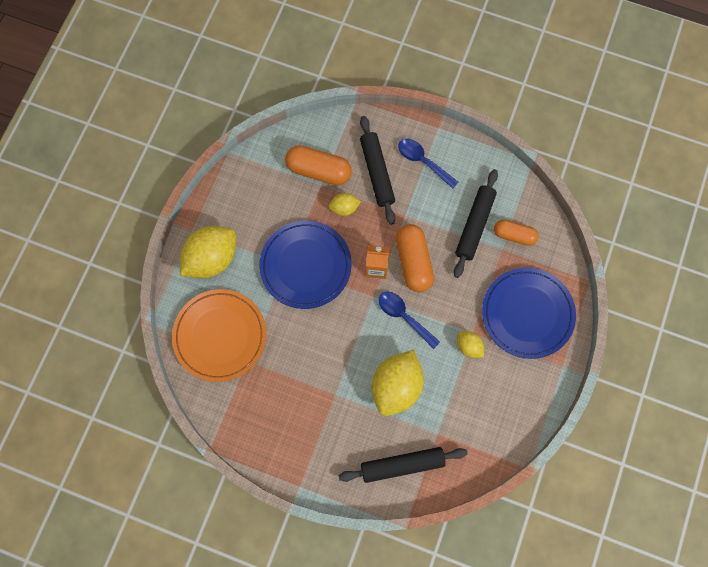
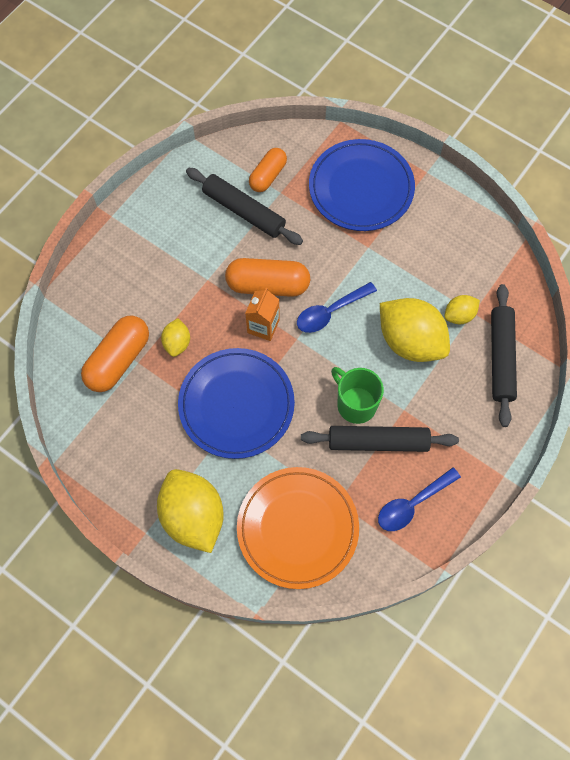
camera: 75 degrees left, 5 degrees down
(330, 355) = (355, 404): none -> green mug
(377, 173) = (144, 296): black rolling pin -> black rolling pin (378, 442)
(423, 161) = (147, 243): blue spoon -> blue spoon (412, 504)
(469, 347) = (383, 255): yellow lemon -> yellow lemon (459, 315)

